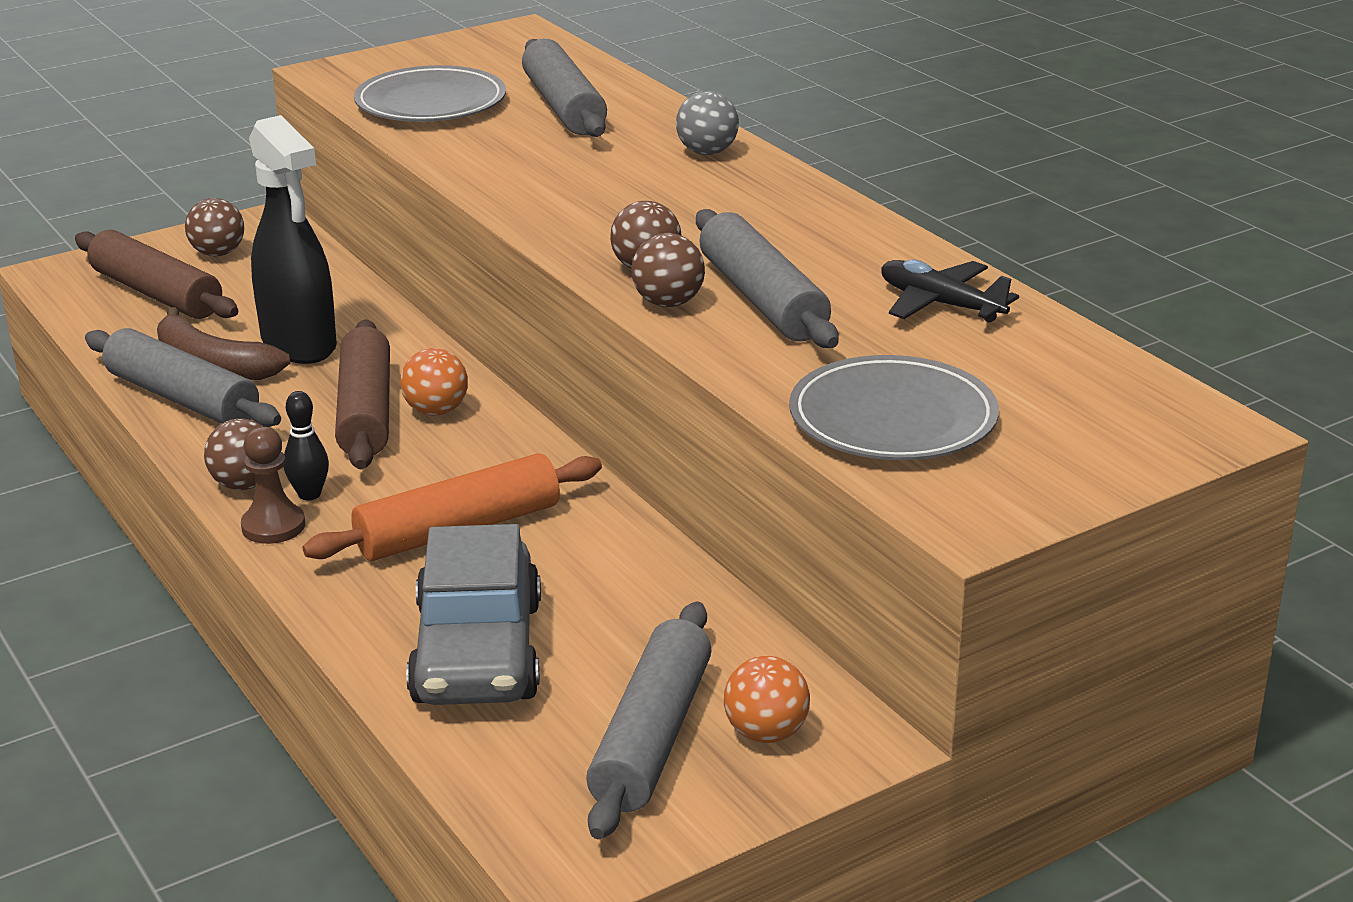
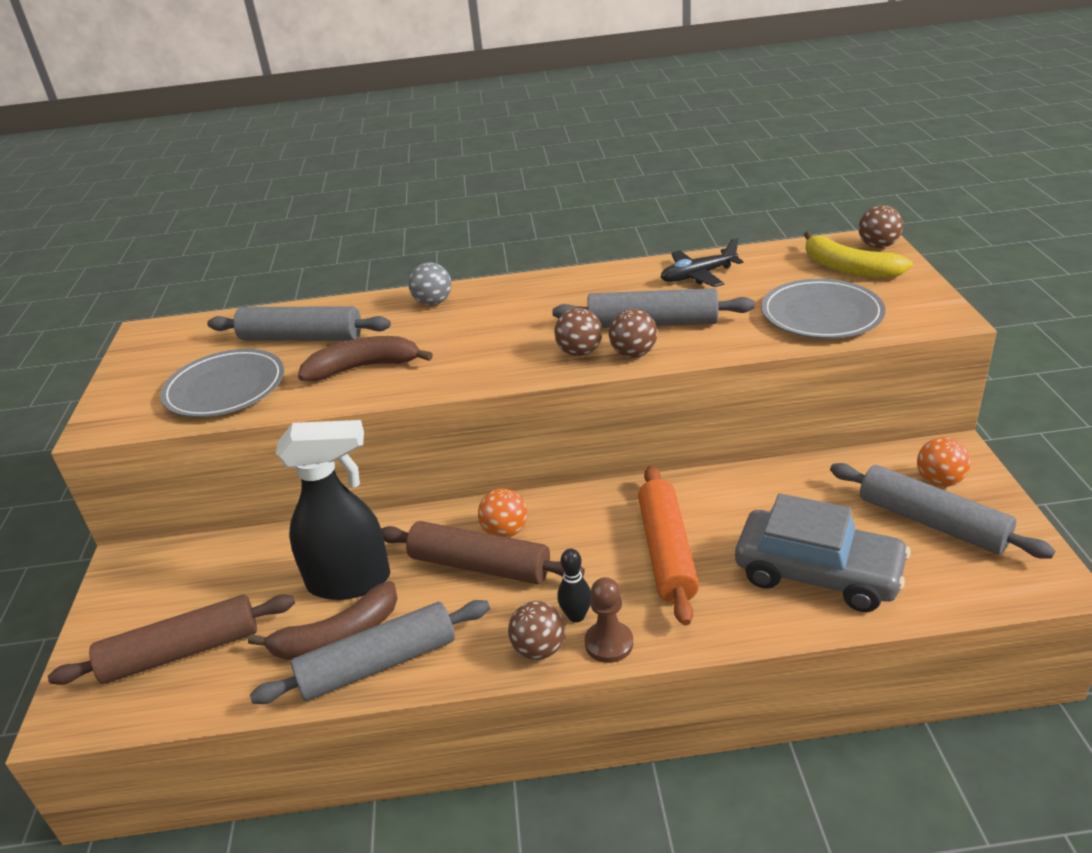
camera: 60 degrees left, 5 degrees up
(218, 253) = (150, 601): brown ball -> brown ball (877, 246)
(521, 157) = (364, 367): none -> brown banana
(1080, 419) = (848, 268): none -> yellow banana

